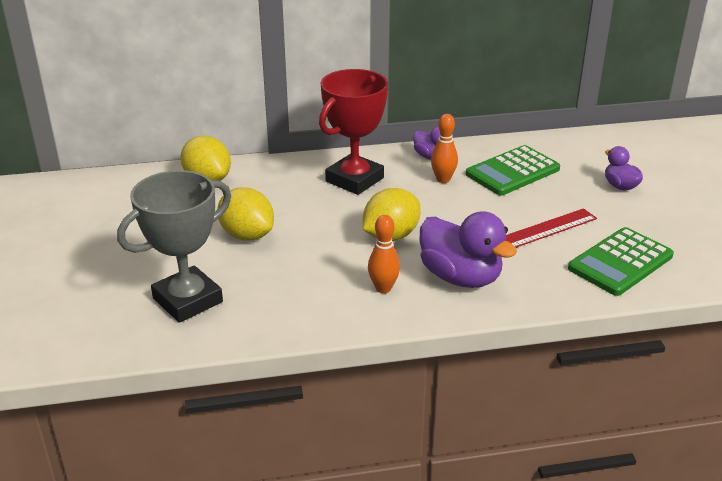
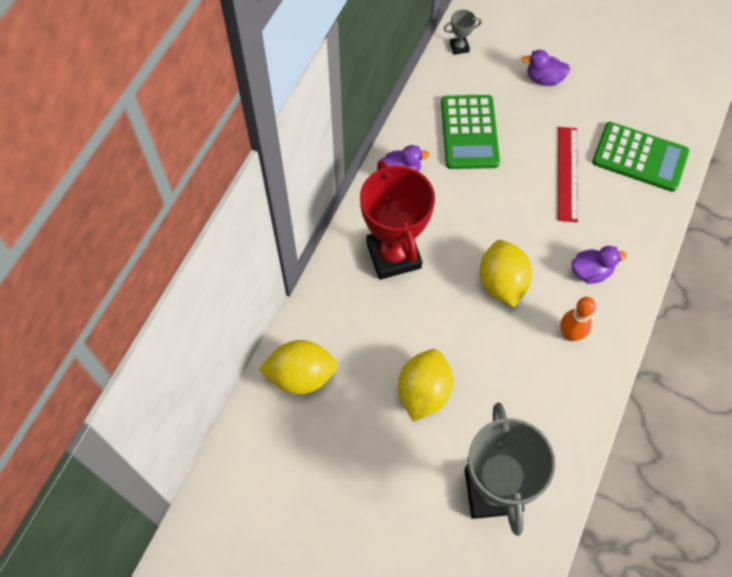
camera: 55 degrees left, 30 degrees up
(247, 235) = (423, 392): yellow lemon -> yellow lemon turned 60 degrees counterclockwise
(443, 179) = (444, 189): orange bowling pin -> none
(460, 277) = (590, 272): purple duck -> purple duck, size x0.54
(585, 140) = (459, 47): none -> grey trophy
(620, 262) = (640, 157): green calculator -> green calculator turned 60 degrees counterclockwise

